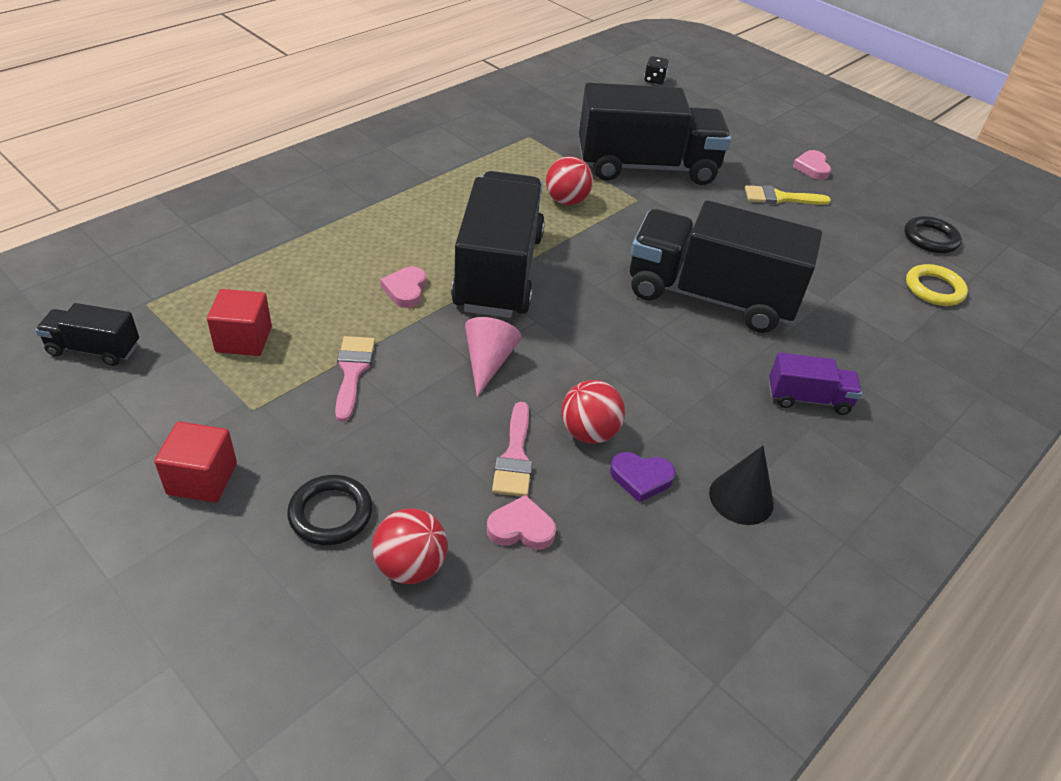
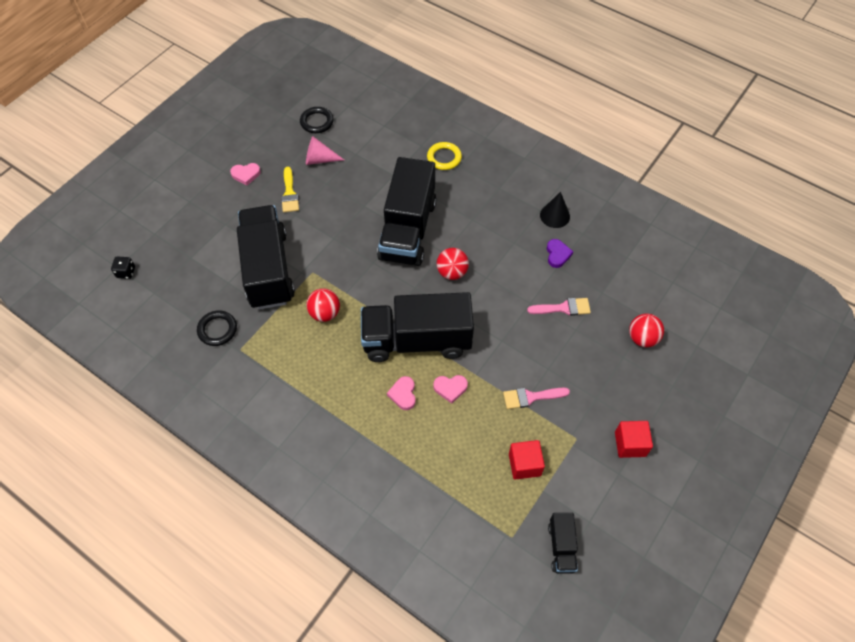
camera: 95 degrees left, 15 degrees up
(331, 513) = (627, 379): black ring -> black ring (217, 329)
(488, 362) = (500, 331): pink cone -> pink cone (319, 159)
(521, 528) = (605, 299): pink heart -> pink heart (403, 394)
(589, 432) = (536, 278): red ball -> red ball (452, 272)
(808, 399) = (479, 188): purple truck -> none
(934, 289) = (368, 126): yellow ring -> yellow ring (444, 158)

